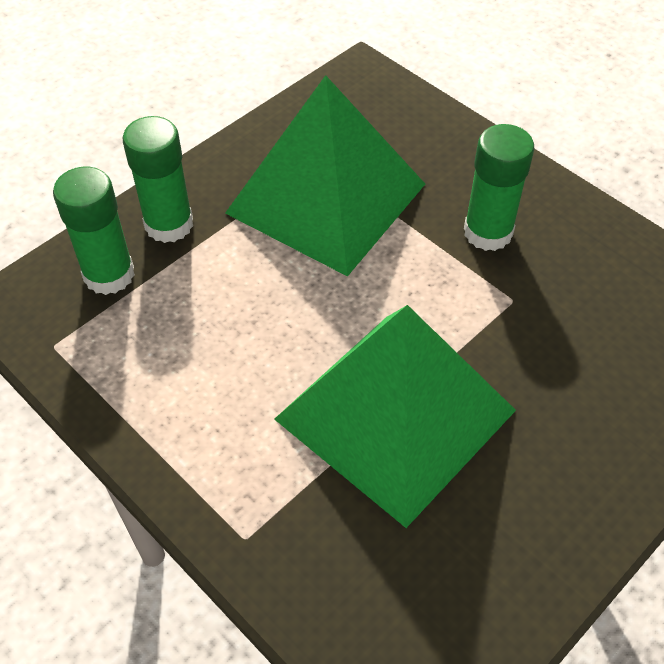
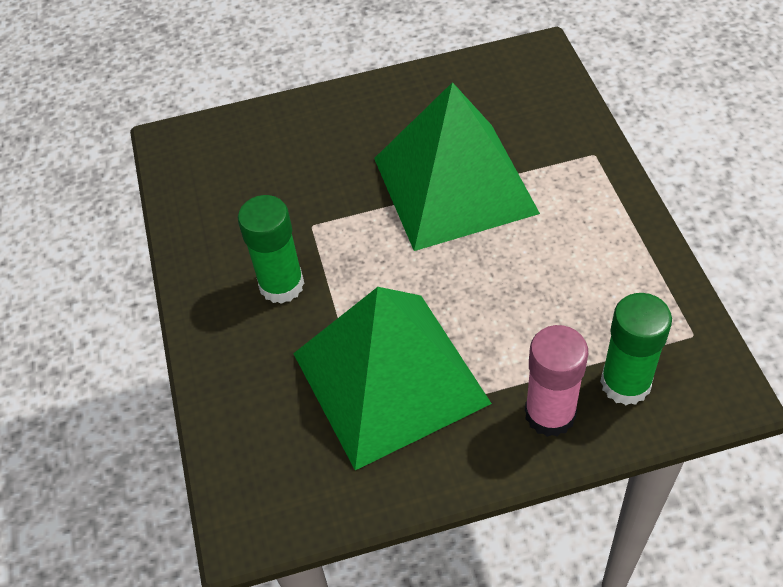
camera: 145 degrees left, 0 degrees up
(169, 224) = (550, 414): green glue stick -> pink glue stick

